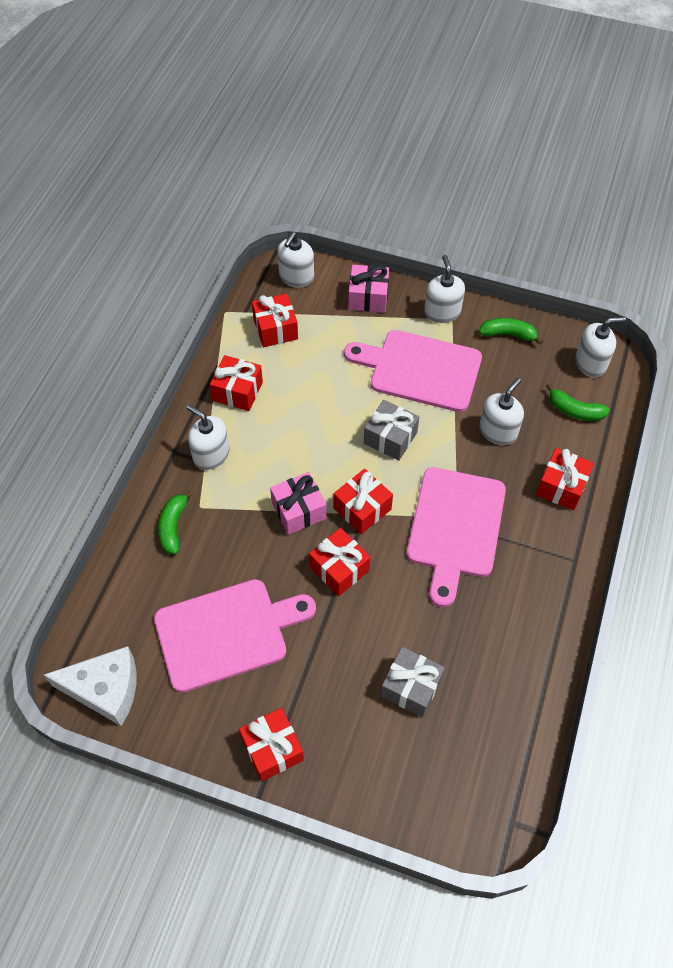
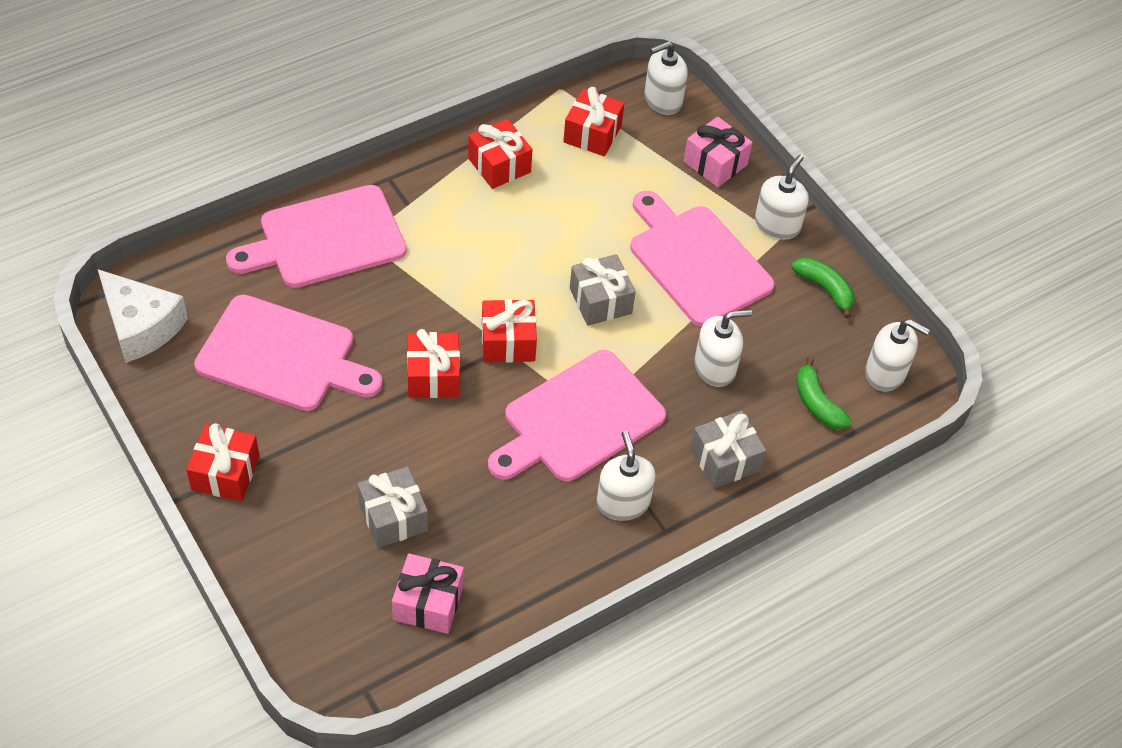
camera: 35 degrees right, 5 degrees down
(173, 526) = (326, 239): green banana -> pink cutting board
(211, 454) = (419, 202): white soap dispenser -> white soap dispenser (623, 502)
(299, 510) = (448, 303): pink gift -> pink gift (428, 603)
(561, 486) = (725, 459): red gift -> grey gift

